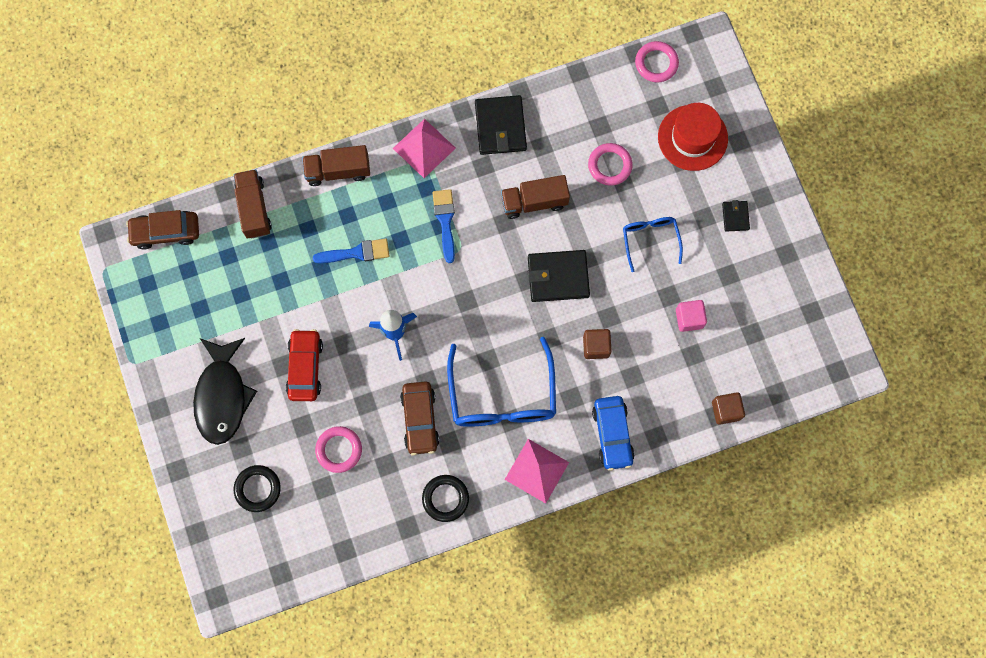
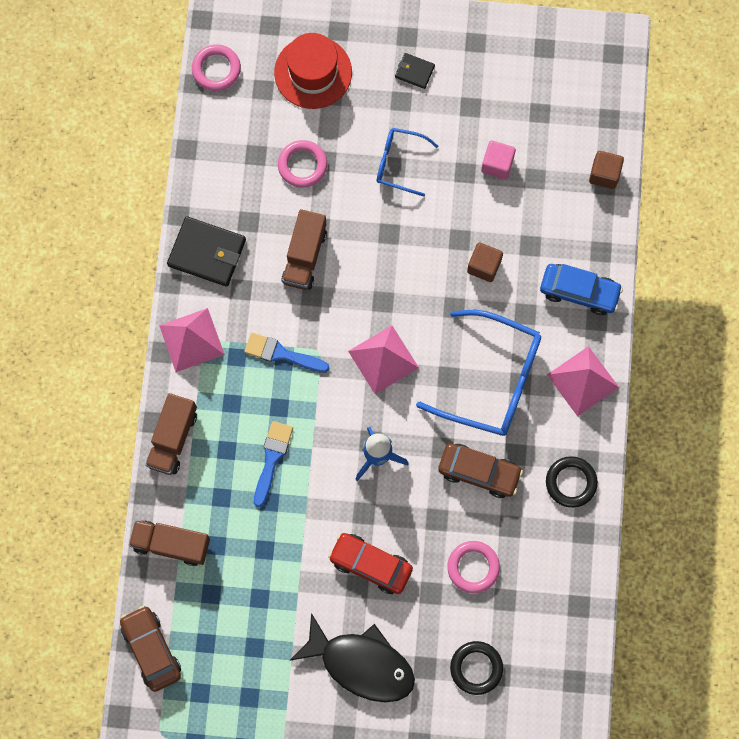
camera: 65 degrees left, 0 degrees up
(166, 232) = (151, 649): brown car -> brown car turned 135 degrees clockwise
(478, 302) = (383, 359): none -> pink pyramid
(558, 277) = (395, 269): black wallet -> none

